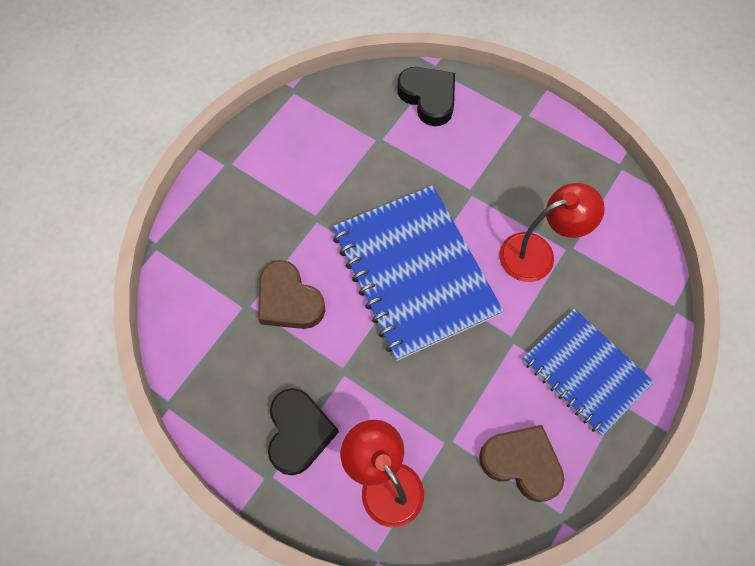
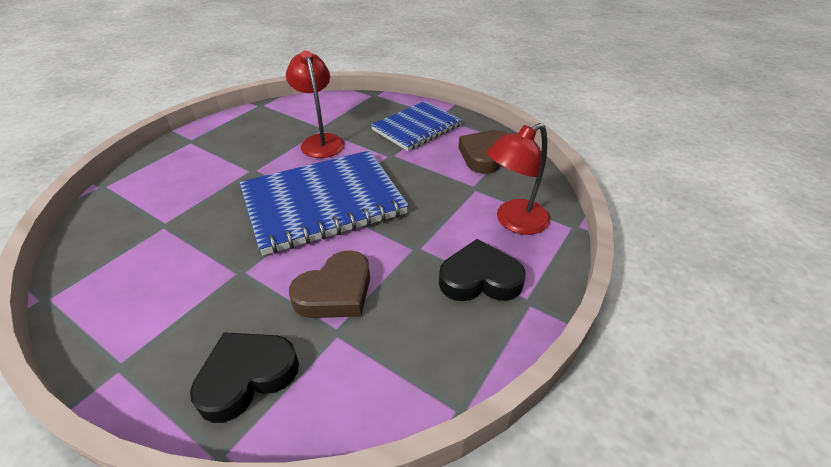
camera: 90 degrees left, 25 degrees down
(428, 98) = (135, 191): black heart -> black heart (247, 377)

